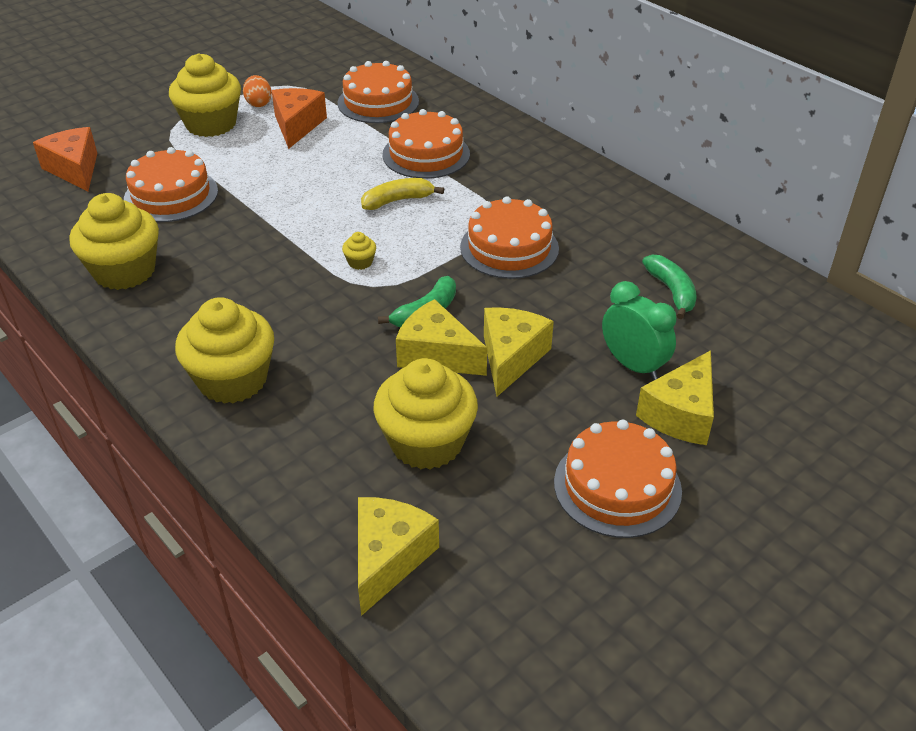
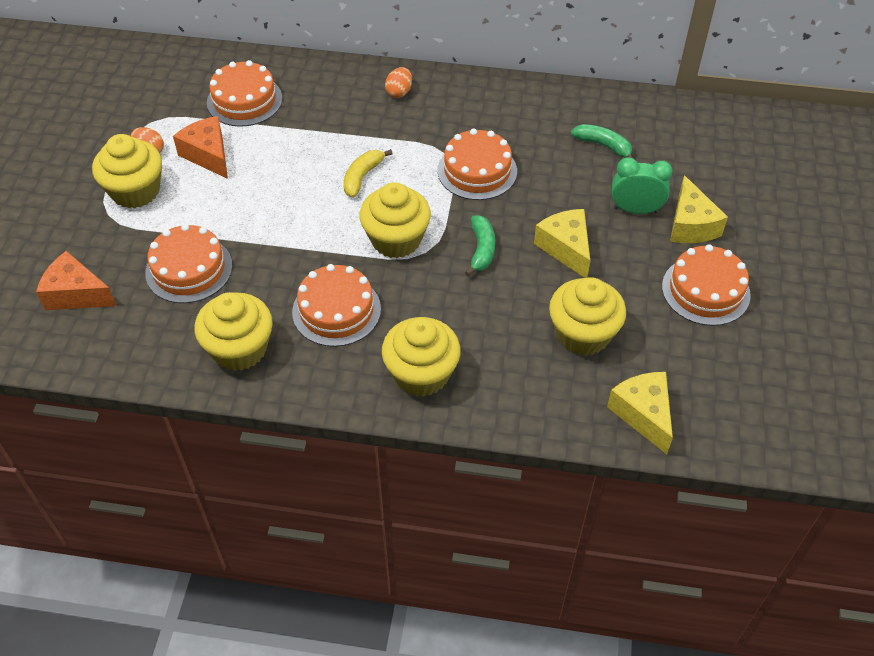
camera: 40 degrees left, 10 degrees up
(360, 262) = (396, 239): yellow cupcake -> yellow cupcake, size x2.46
(426, 154) = (336, 127): orange cake -> orange cake (336, 310)
(436, 355) = (522, 274): yellow cheese -> none
(519, 154) = (399, 92): none -> orange egg

